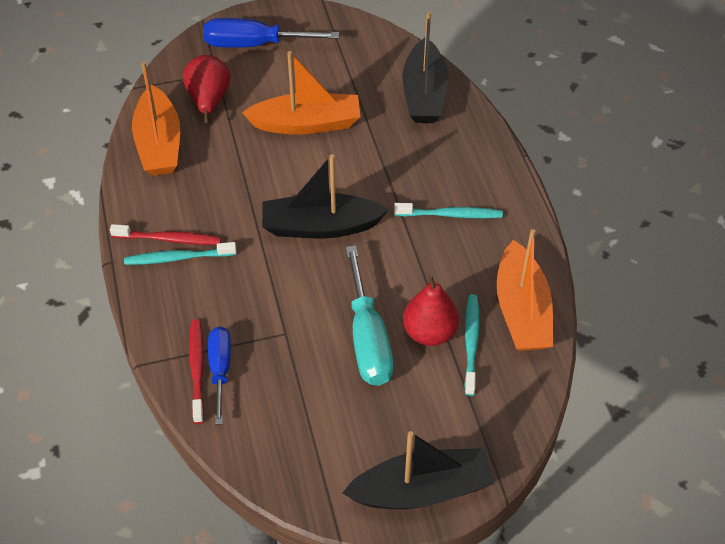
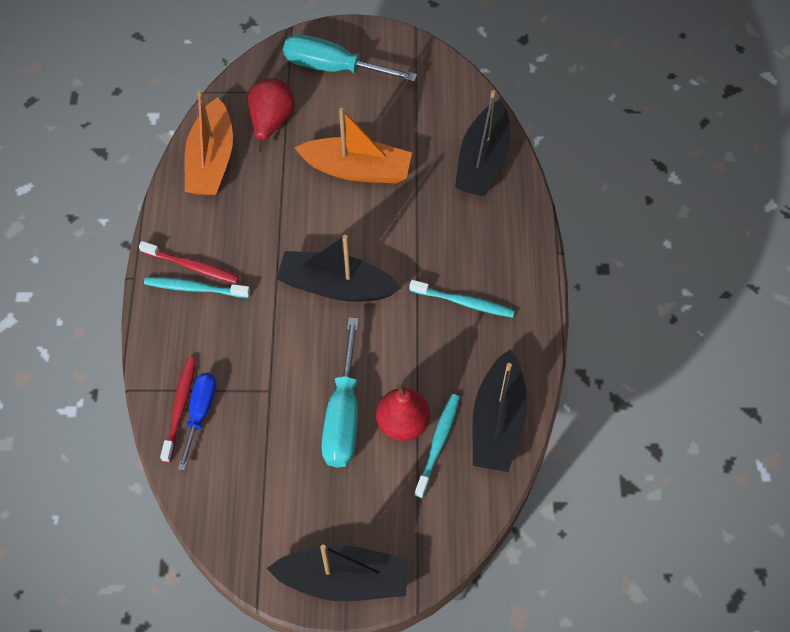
camera: 15 degrees right, 10 degrees up
(254, 45) = (333, 67): blue screwdriver -> turquoise screwdriver
(521, 311) = (497, 422): orange boat -> black boat

